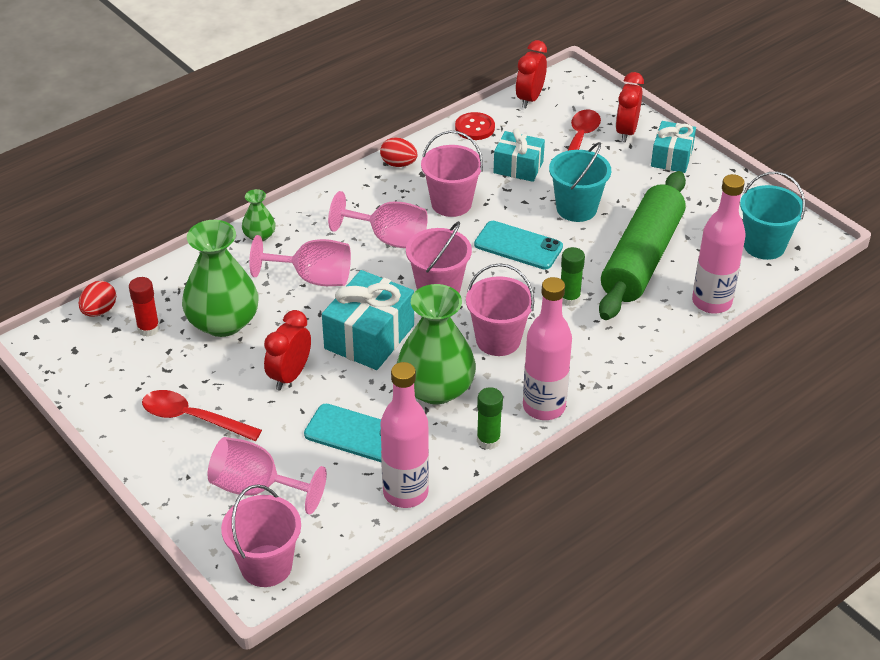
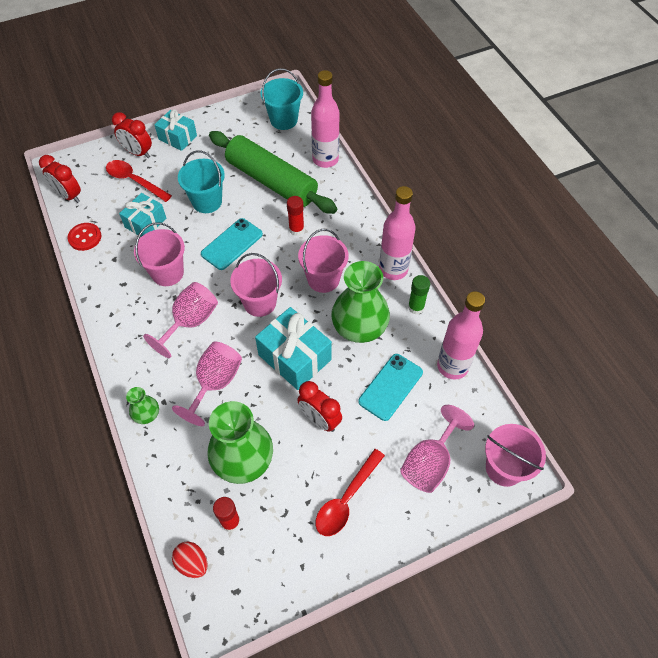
camera: 75 degrees left, 15 degrees up
(398, 164) = (103, 296): red egg -> none
(569, 298) = (296, 229): green glue stick -> red glue stick

